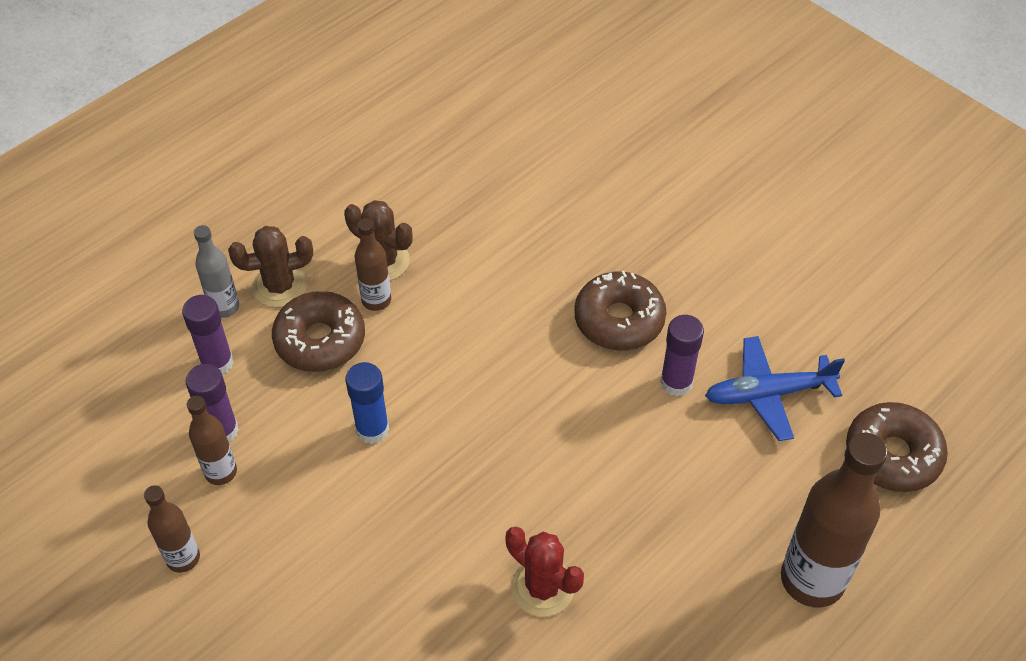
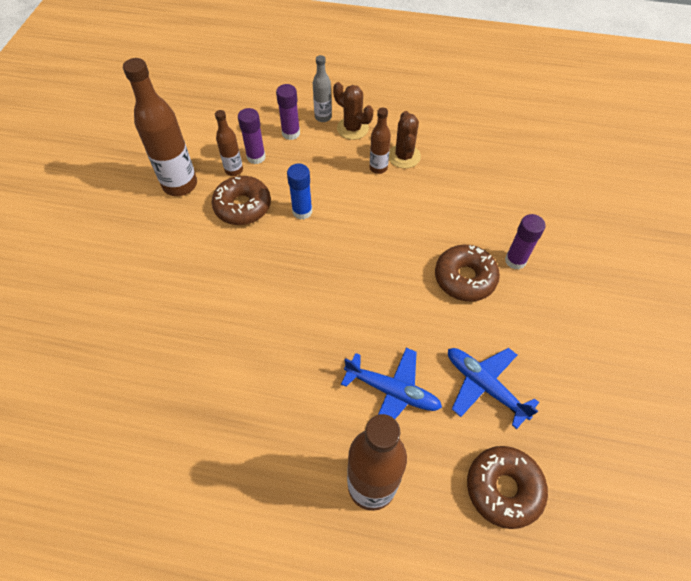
camera: 55 degrees right, 5 degrees up
(183, 558) = (180, 185): brown bottle -> brown bottle, size x1.88
(320, 340) = (335, 161): brown donut -> brown donut (242, 206)
(543, 587) = (264, 340): red cactus -> none
(676, 382) = (448, 331): purple glue stick -> purple glue stick (515, 260)
(712, 488) = (392, 391): none -> blue plane

